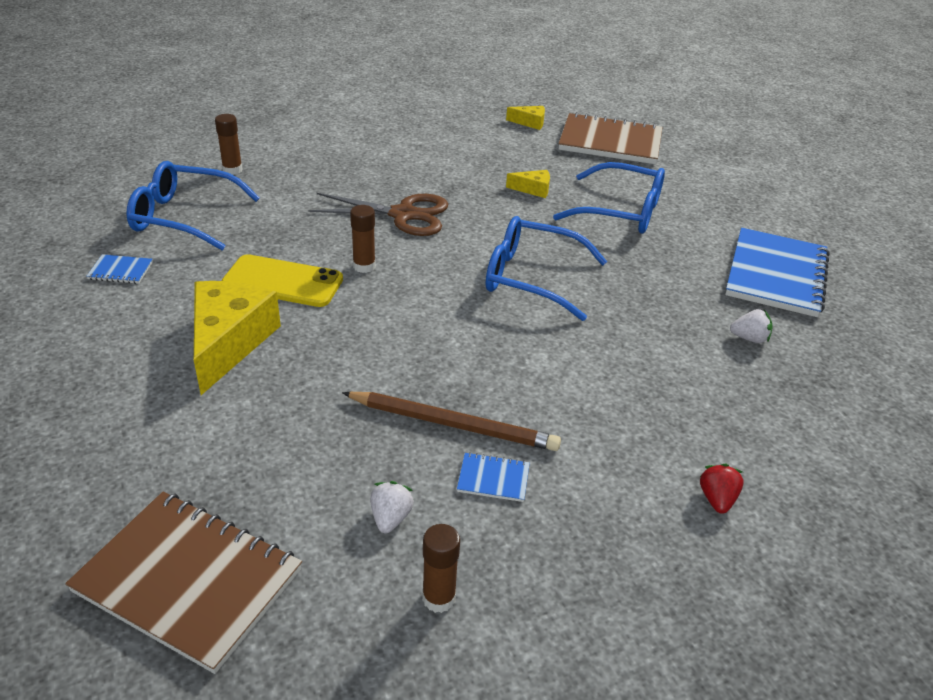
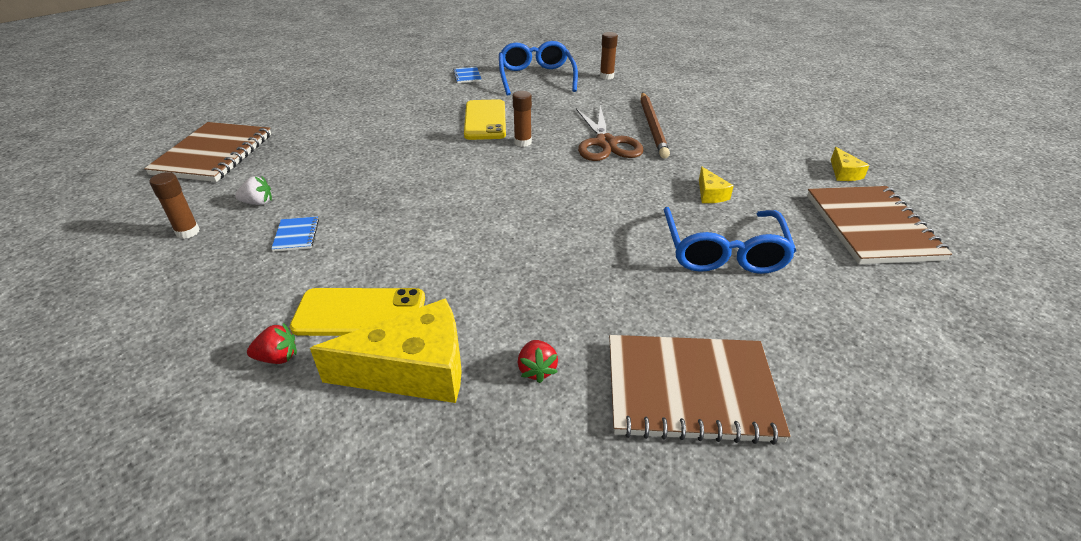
camera: 75 degrees right, 0 degrees up
(229, 342) = (412, 119): yellow cheese -> yellow cheese (413, 370)
(453, 424) = (352, 209): brown pencil -> brown pencil (653, 127)
(532, 278) = (558, 215): blue glasses -> none
(658, 434) = (360, 313): none -> yellow phone
(749, 338) = (537, 370): white strawberry -> red strawberry
(776, 275) = (690, 390): blue notebook -> brown notebook

